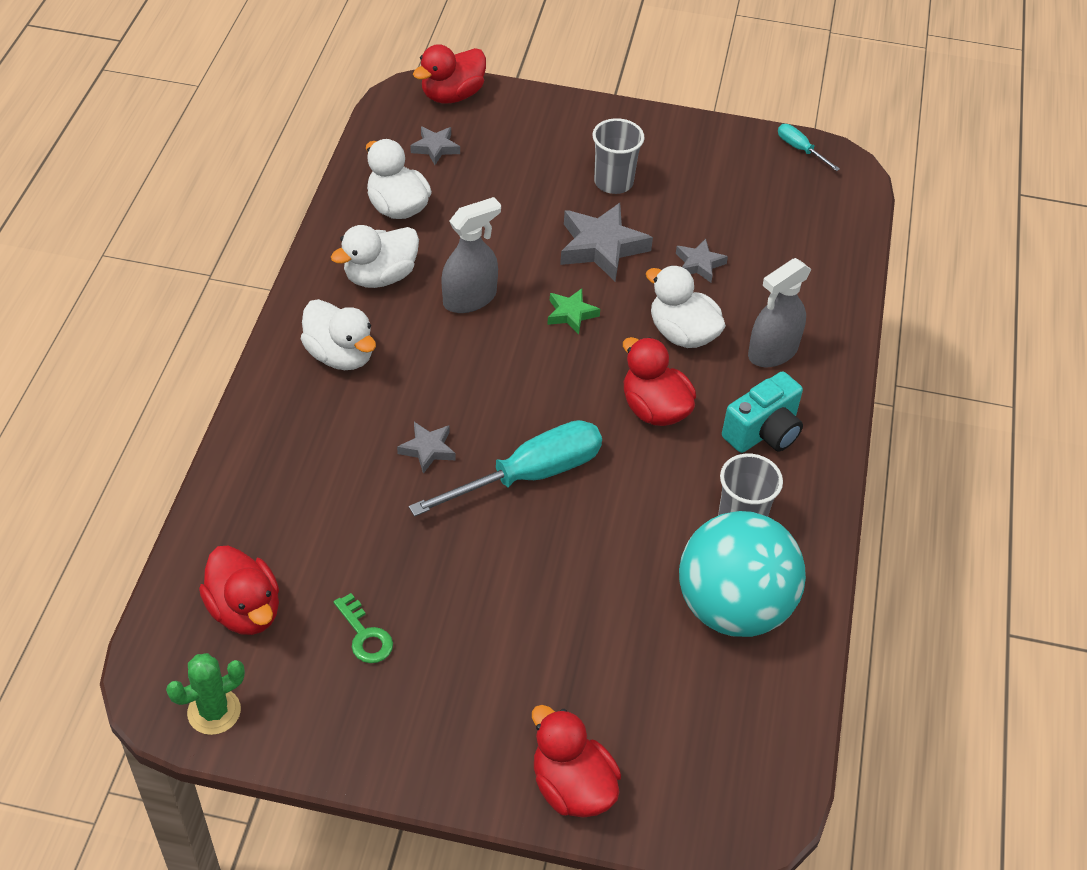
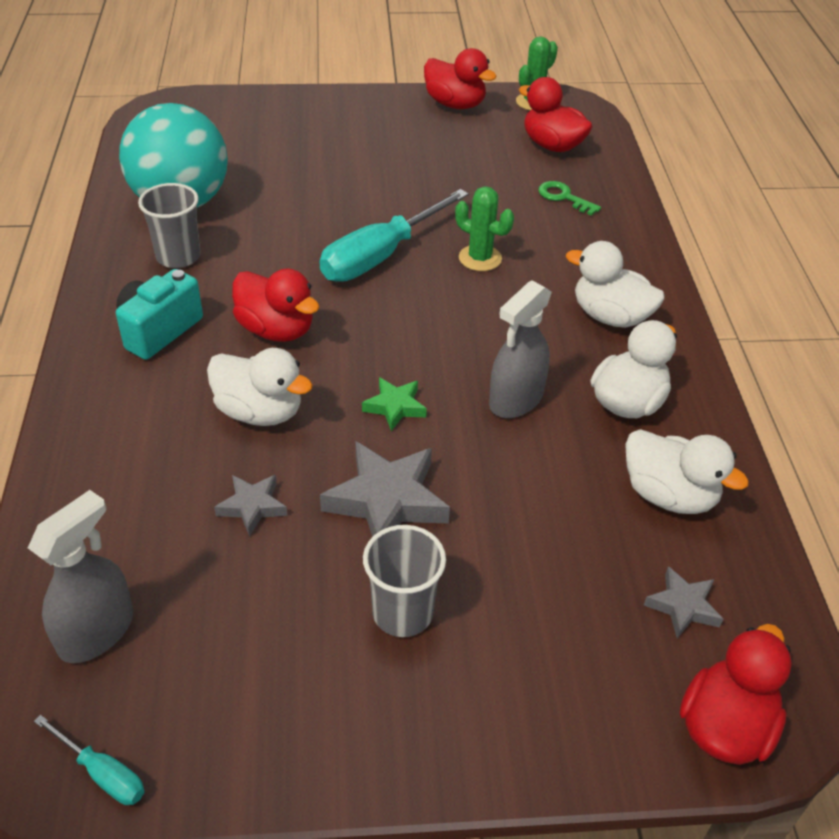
camera: 165 degrees right, 5 degrees down
(365, 635) = (459, 146): green key -> green key (563, 197)
(428, 449) = (480, 258): grey star -> green cactus
(572, 786) = (284, 105): red duck -> red duck (455, 104)
(772, 352) = (150, 413): grey spray bottle -> grey spray bottle (97, 631)

